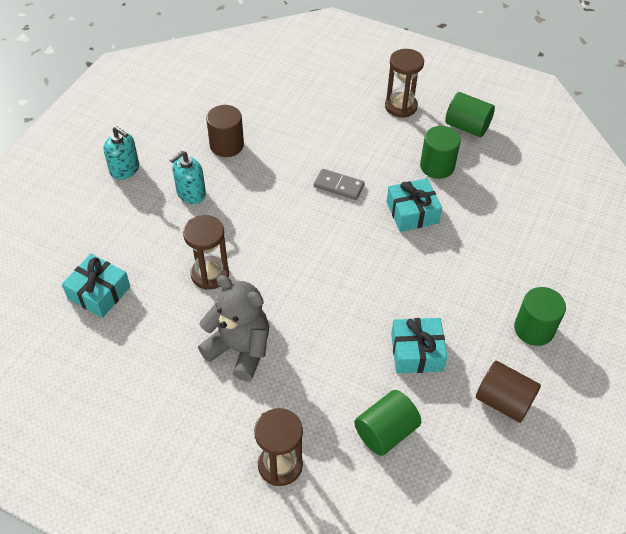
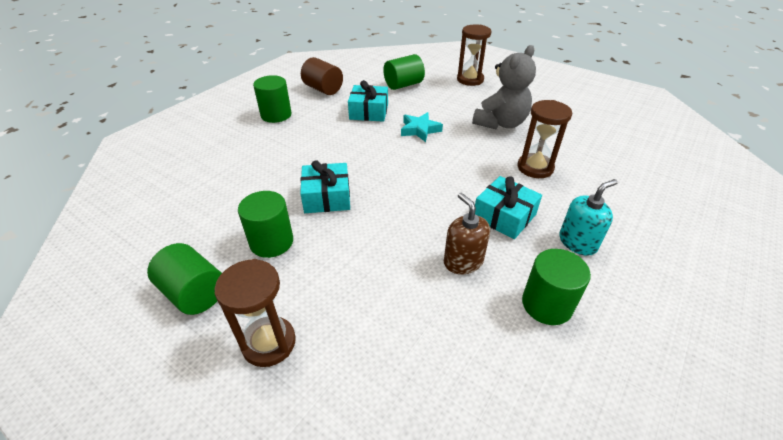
camera: 170 degrees left, 10 degrees down
(99, 293) = (634, 164): turquoise gift -> turquoise gift (504, 216)
(125, 169) = (680, 283): turquoise soap dispenser -> none
(226, 145) = (547, 304): brown cylinder -> green cylinder
(239, 349) = (500, 123): grey teddy bear -> grey teddy bear turned 90 degrees counterclockwise
(284, 168) = (463, 261): none -> brown soap dispenser
(338, 186) = (398, 232): grey domino -> none
(342, 322) = (419, 130): none -> turquoise star

